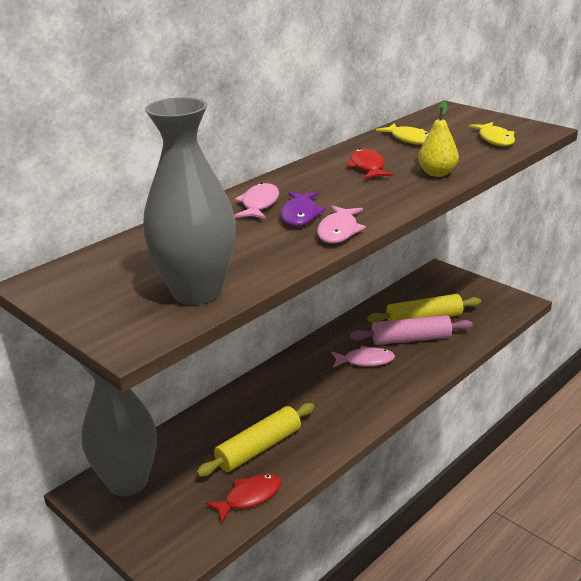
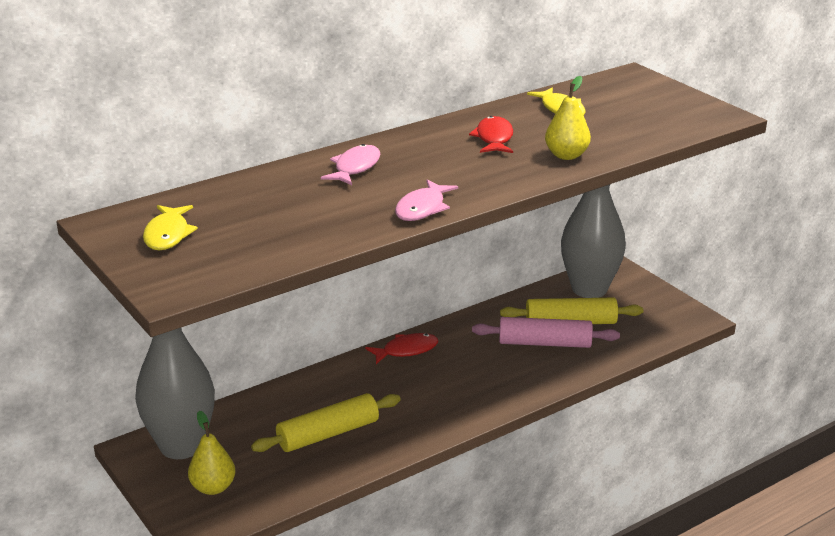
camera: 10 degrees right, 0 degrees up
(170, 518) = (213, 487): none -> yellow pear
(197, 292) = (251, 253): grey vase -> grey vase (589, 289)
(249, 497) = (301, 480): red fish -> red fish (406, 350)
(300, 215) = (392, 185): purple fish -> none
(365, 361) = (481, 360): pink fish -> none
(495, 139) = (659, 121): yellow fish -> yellow fish (168, 235)

